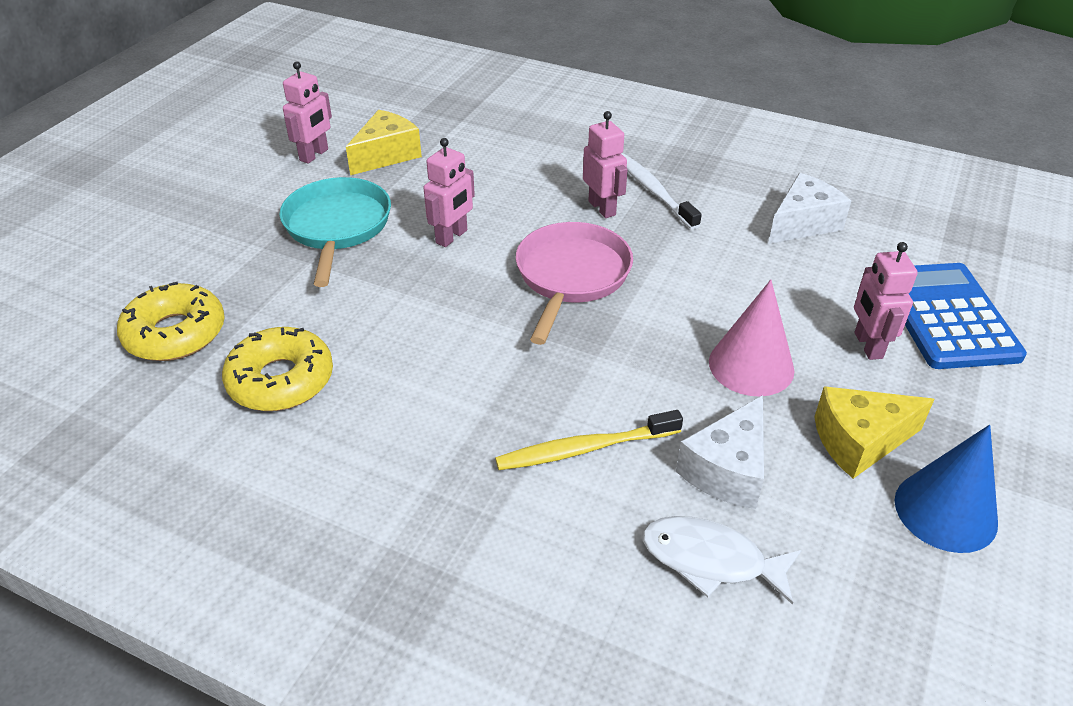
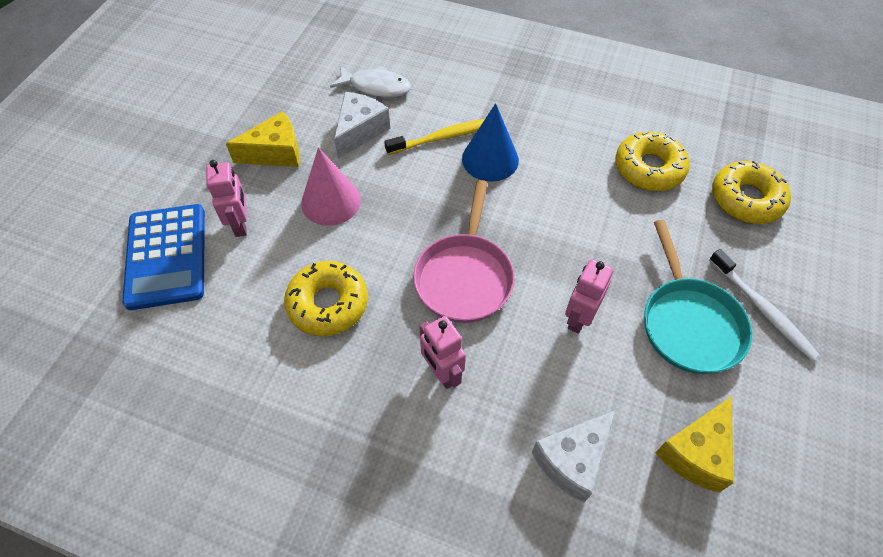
camera: 175 degrees right, 15 degrees up
(314, 155) = (777, 445): pink robot -> none
(653, 191) = (388, 407): white toothbrush -> white toothbrush (762, 310)
(729, 262) = (328, 304): none -> yellow donut
(803, 223) = (245, 364): white cheese -> white cheese (572, 460)
(945, 511) = (243, 117): blue cone -> blue cone (490, 159)

